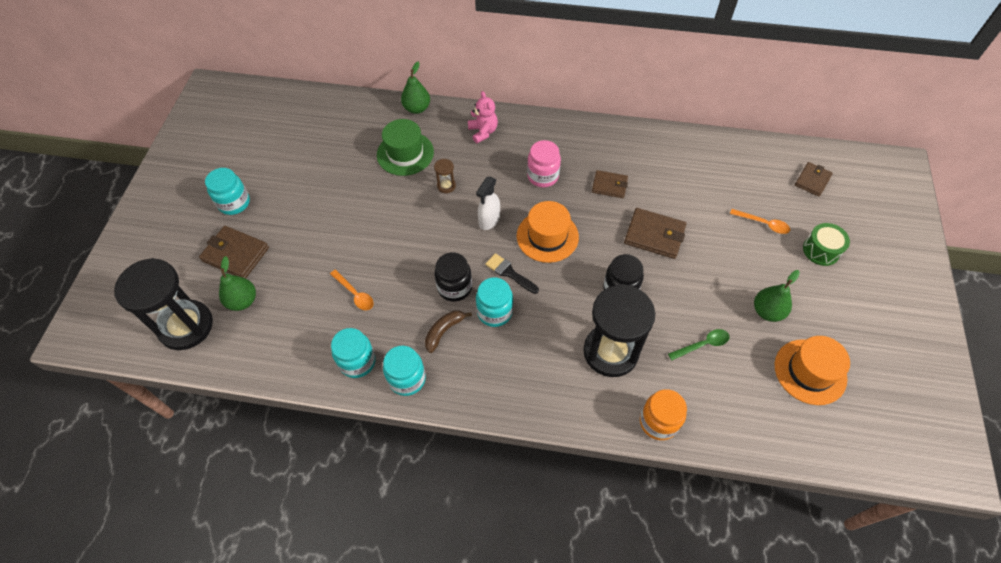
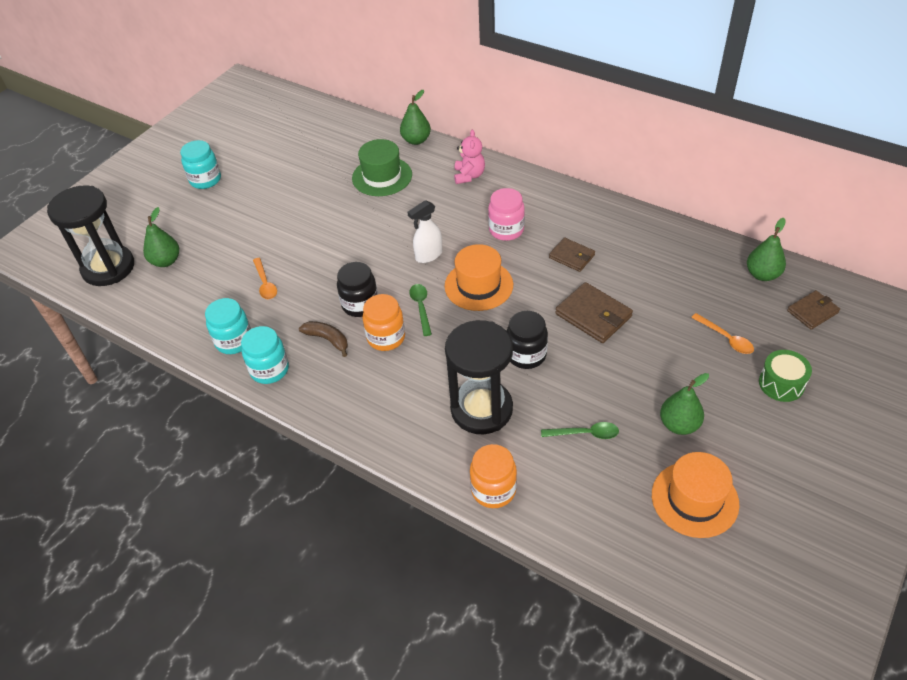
camera: 25 degrees right, 10 degrees down
(236, 254) = (182, 222): brown wallet -> none
(444, 331) = (327, 339): brown banana -> brown banana turned 60 degrees clockwise
(446, 186) = (404, 214): brown hourglass -> none
(495, 312) = (386, 337): turquoise jar -> orange jar
(509, 273) = (421, 307): black brush -> green spoon
(761, 159) = (762, 274): none -> green pear

